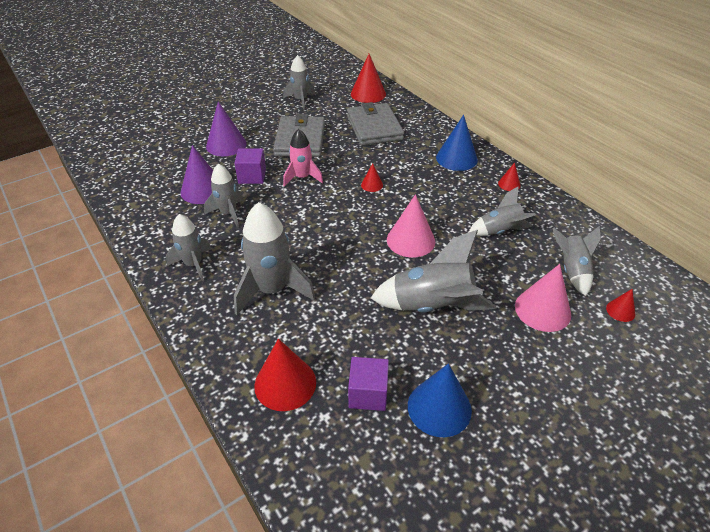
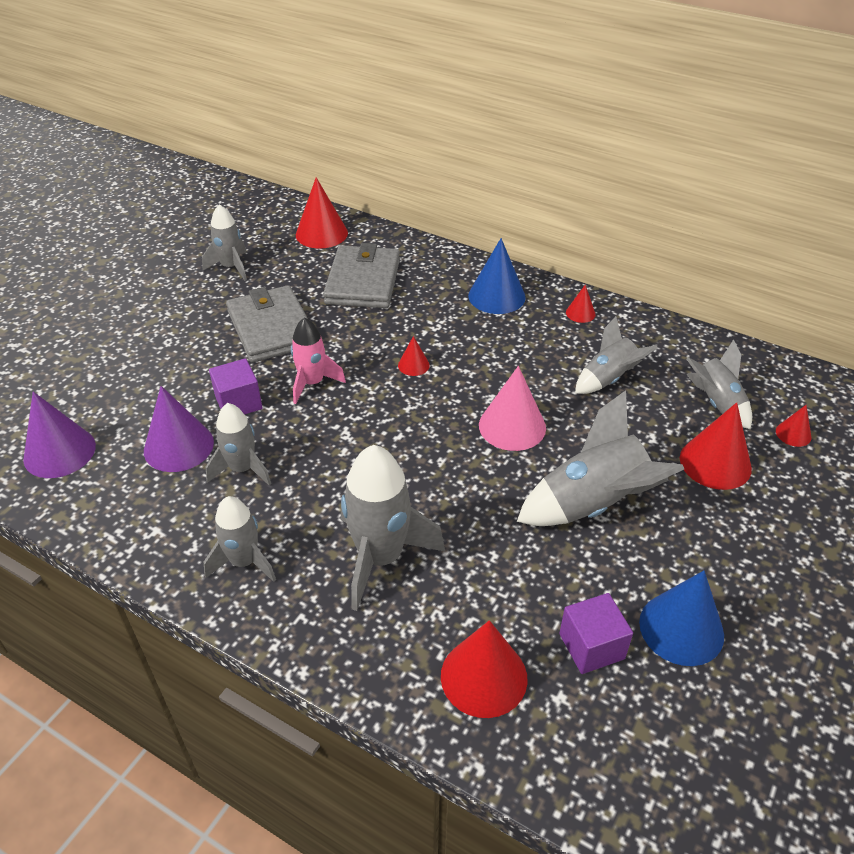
camera: 25 degrees left, 0 degrees up
(226, 145) = (165, 366): purple cone -> purple cone (59, 452)
(374, 127) = (363, 281): grey wallet -> grey wallet turned 45 degrees clockwise
(542, 310) = (715, 463): pink cone -> red cone

